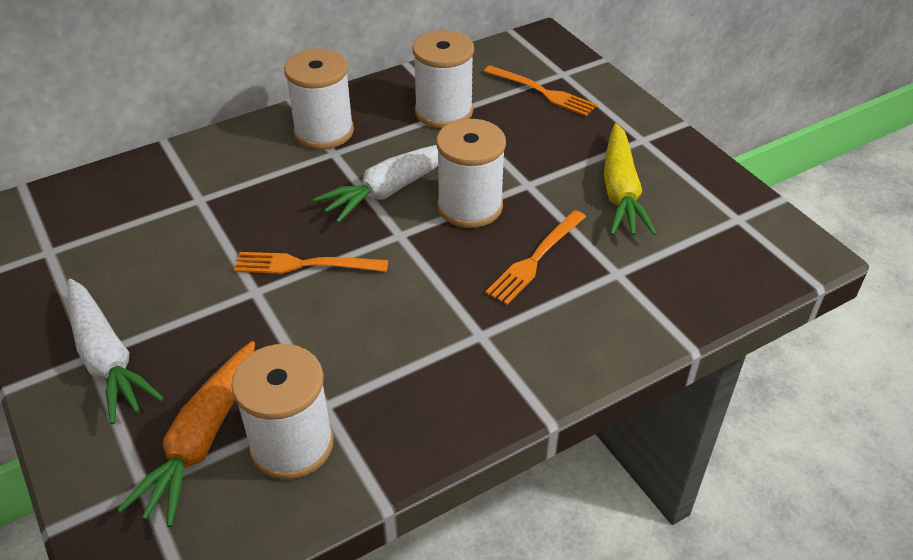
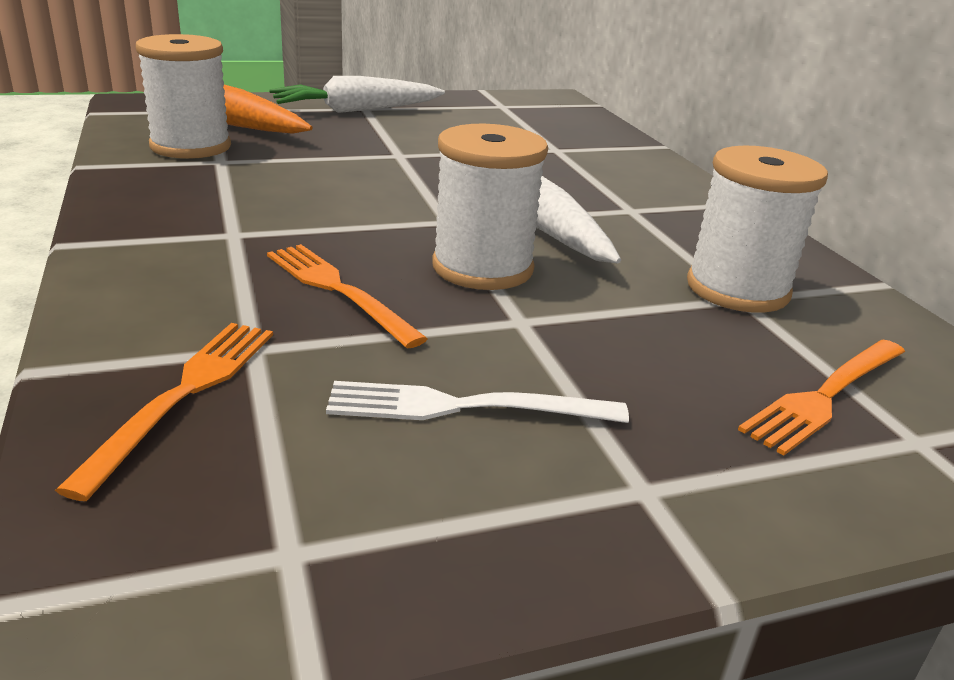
camera: 100 degrees right, 15 degrees down
(304, 265) = (424, 174): orange fork -> orange fork (185, 394)
(324, 131) = (679, 210): white spool -> none
(621, 191) = (464, 407): yellow carrot -> white fork

